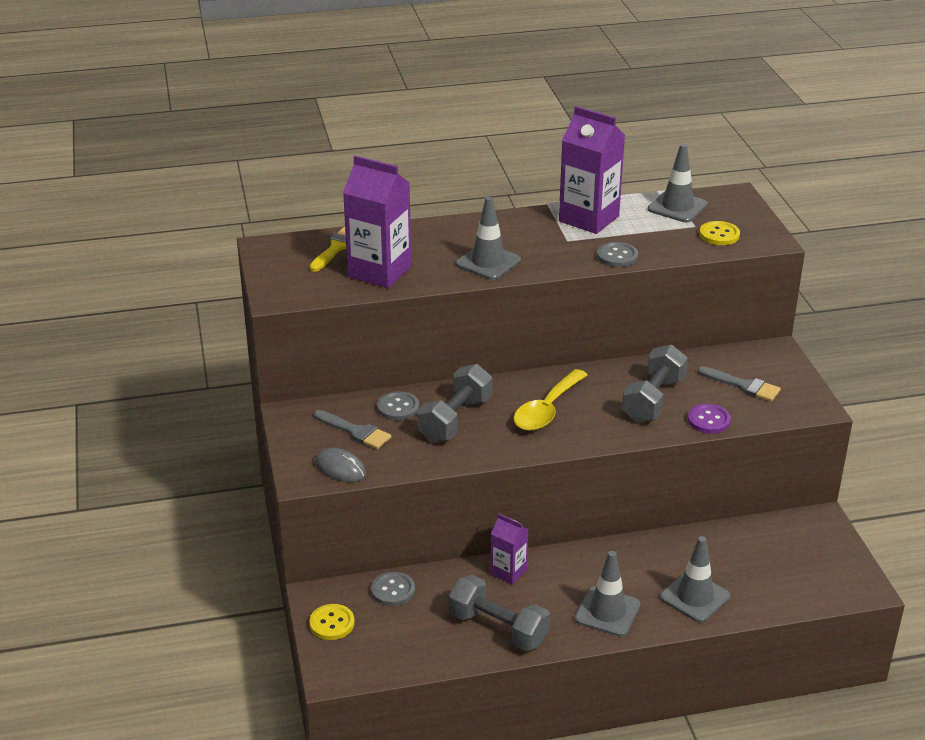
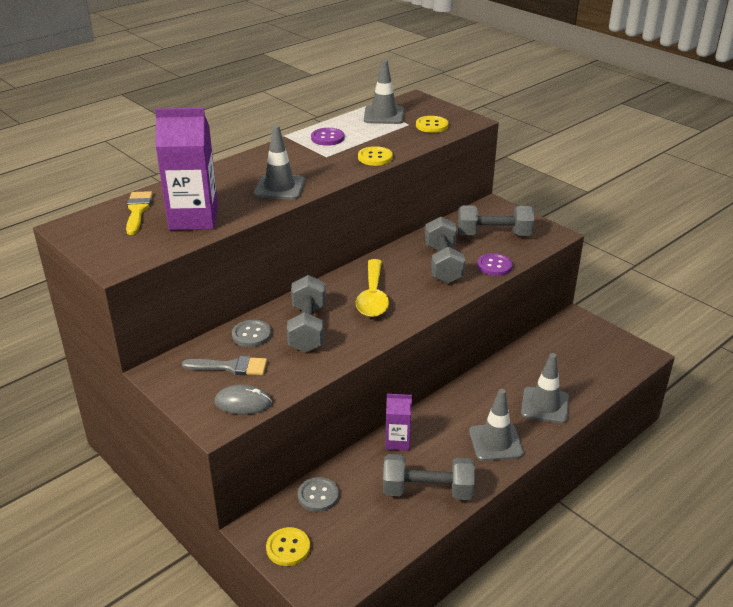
camera: 30 degrees left, 0 degrees up
(589, 219) = (327, 138): purple carton -> purple button
(617, 256) = (375, 157): grey button -> yellow button
(743, 385) = (494, 235): grey brush -> grey dumbbell

